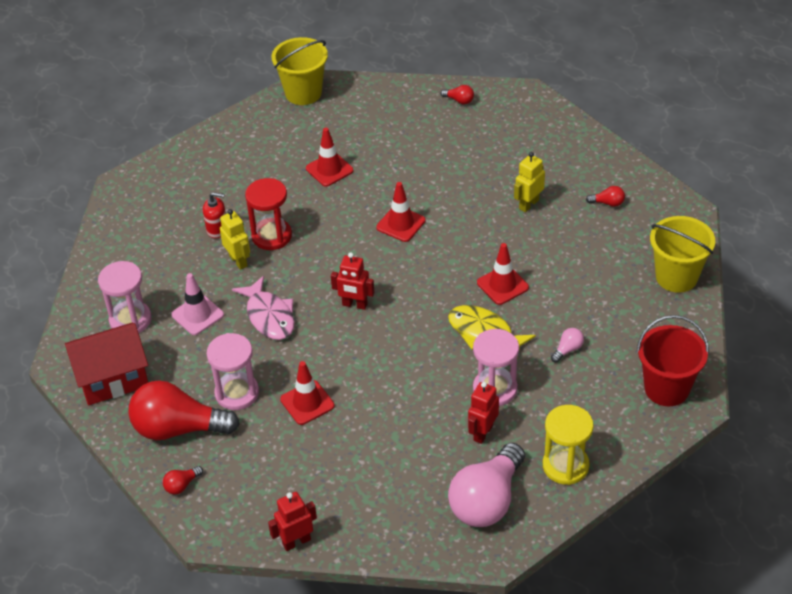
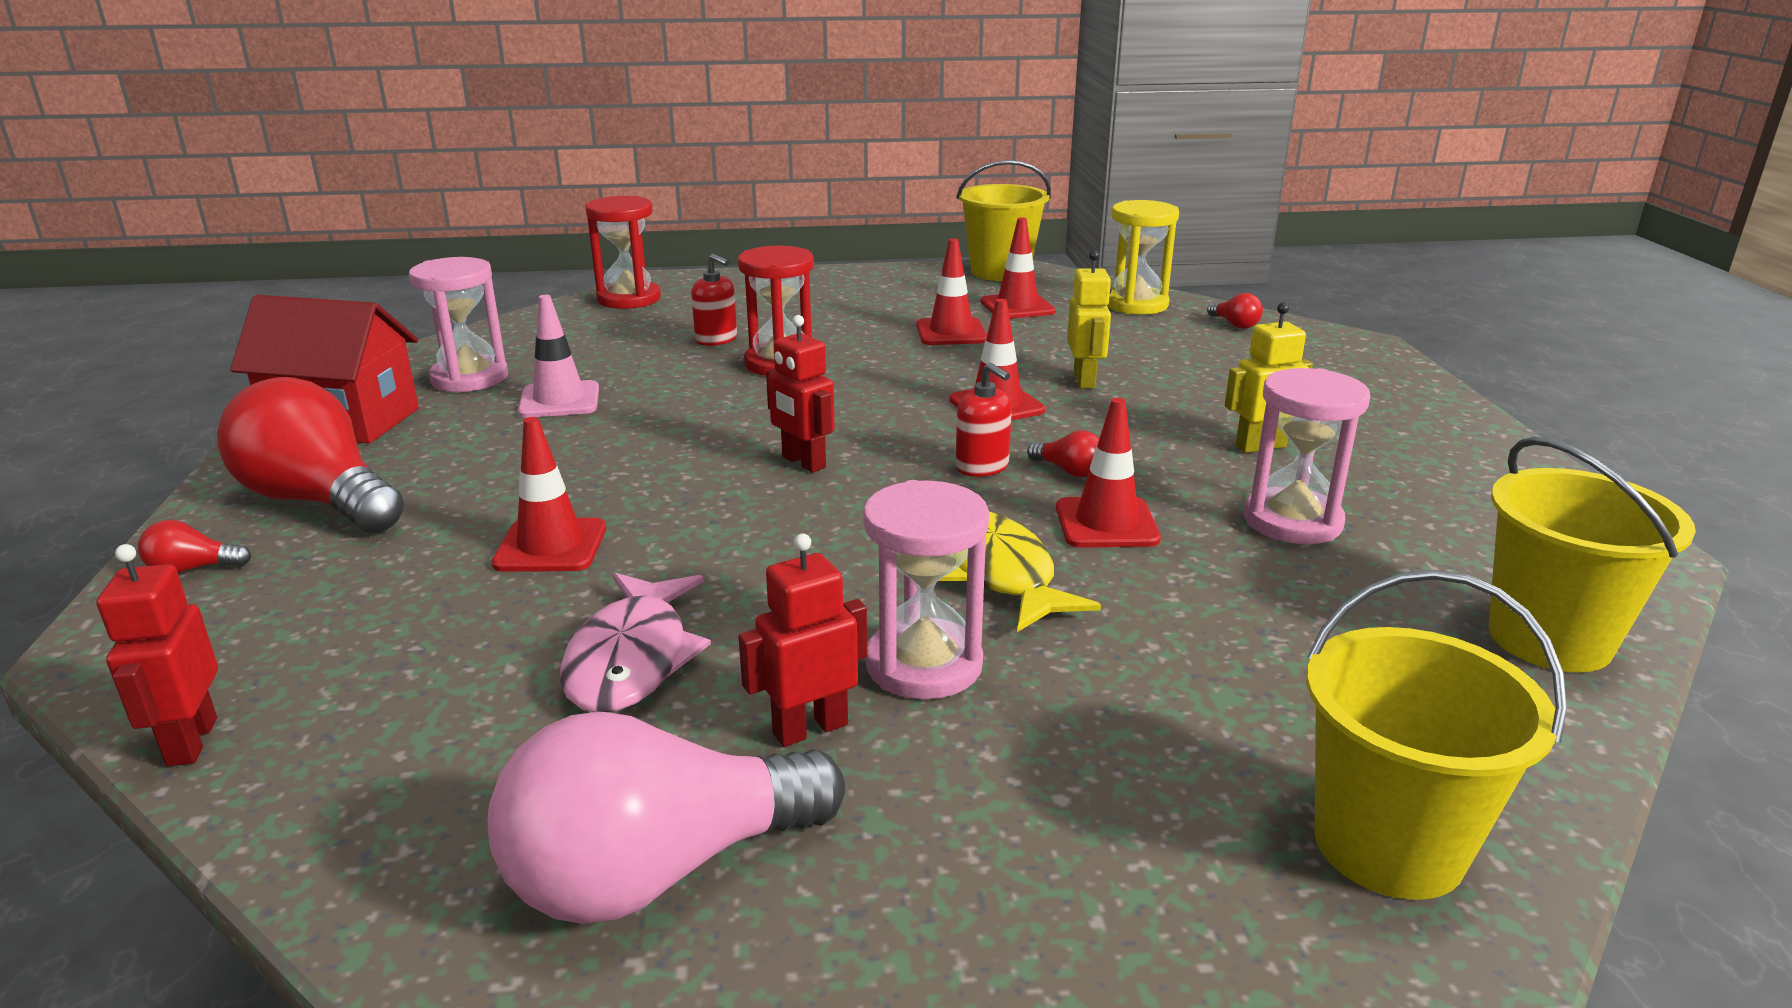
camera: 30 degrees right, 20 degrees down
(126, 212) = (629, 299): none -> red hourglass
(237, 393) = (468, 494): pink hourglass -> pink hourglass (1292, 521)
(238, 261) = (699, 371): yellow robot -> yellow robot (1085, 380)
(269, 316) = (654, 432): pink fish -> pink fish (632, 659)
(296, 541) = (191, 742): red robot -> red robot turned 105 degrees counterclockwise
(342, 128) = (1017, 307): none -> red traffic cone
(429, 272) = (982, 467): none -> red soap dispenser
(565, 466) = (941, 893): yellow hourglass -> yellow hourglass (1136, 304)
(567, 349) = (1162, 663): pink light bulb -> none
(607, 203) = (1437, 488): red light bulb -> red light bulb (1068, 471)
(666, 388) = (1388, 845): red bucket -> yellow bucket

